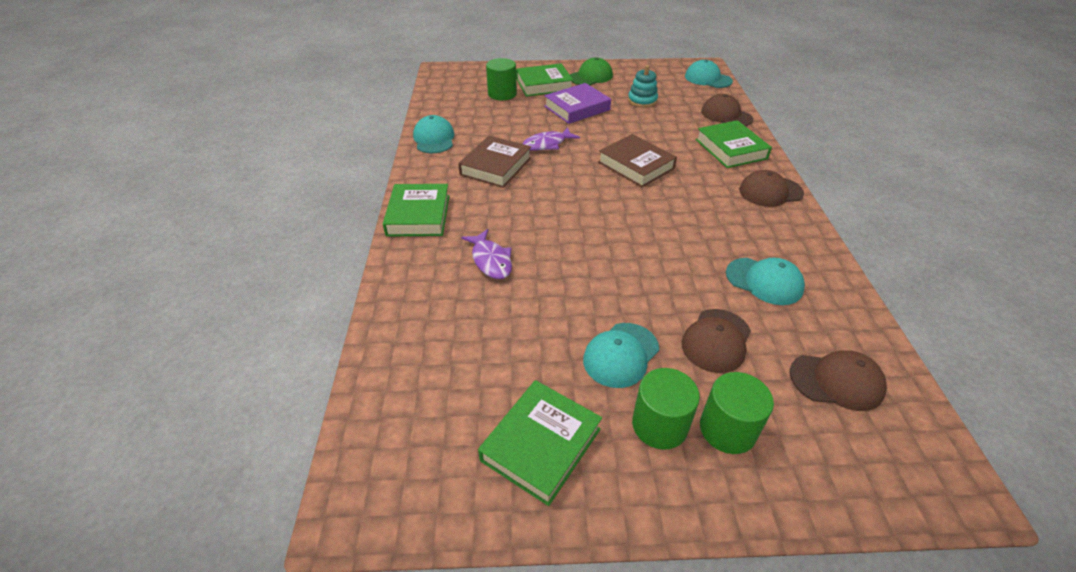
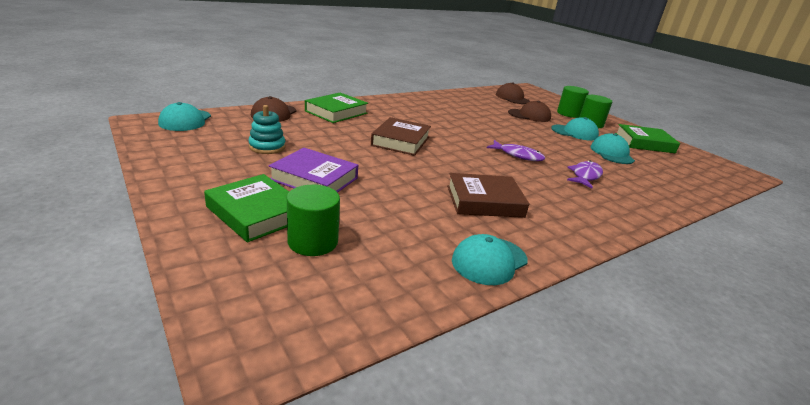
camera: 125 degrees left, 15 degrees down
(418, 215) = (603, 220): green book -> none
(547, 144) = (412, 182): purple fish -> purple fish (518, 155)
(591, 76) = (207, 183): green cap -> none
(764, 281) = (472, 106): turquoise cap -> turquoise cap (611, 153)
(770, 192) = (383, 103): brown cap -> none

